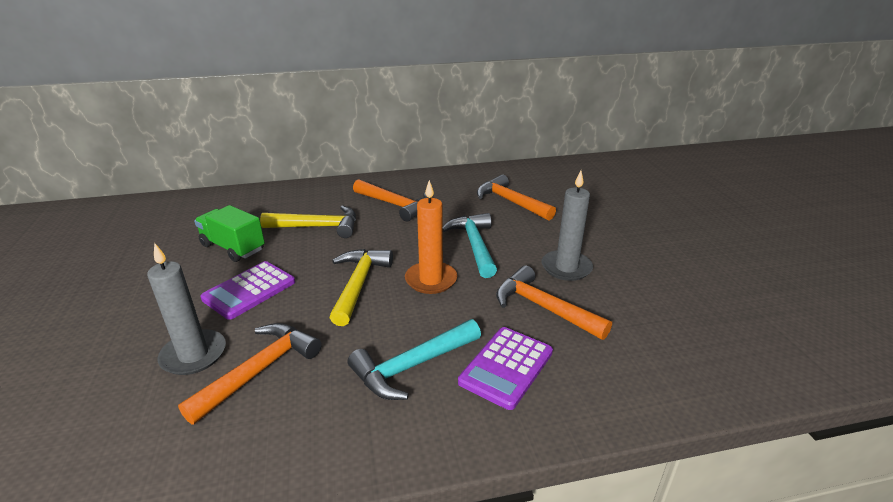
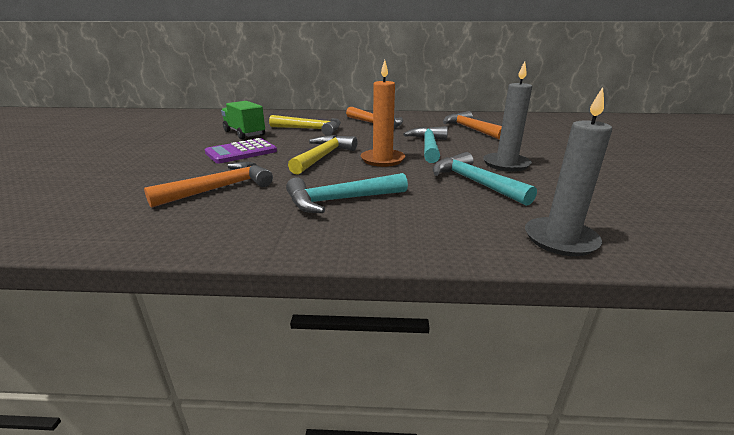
camera: 15 degrees right, 5 degrees down
(193, 355) = (180, 176): grey candle -> grey candle (560, 239)
(506, 367) = (423, 210): purple calculator -> none
(543, 307) = (474, 182): orange hammer -> turquoise hammer

